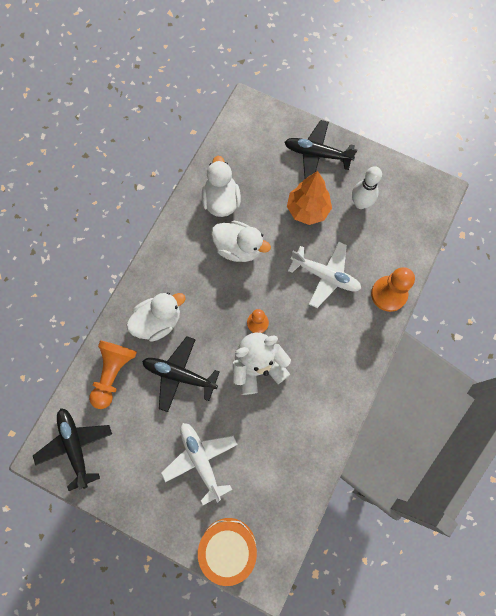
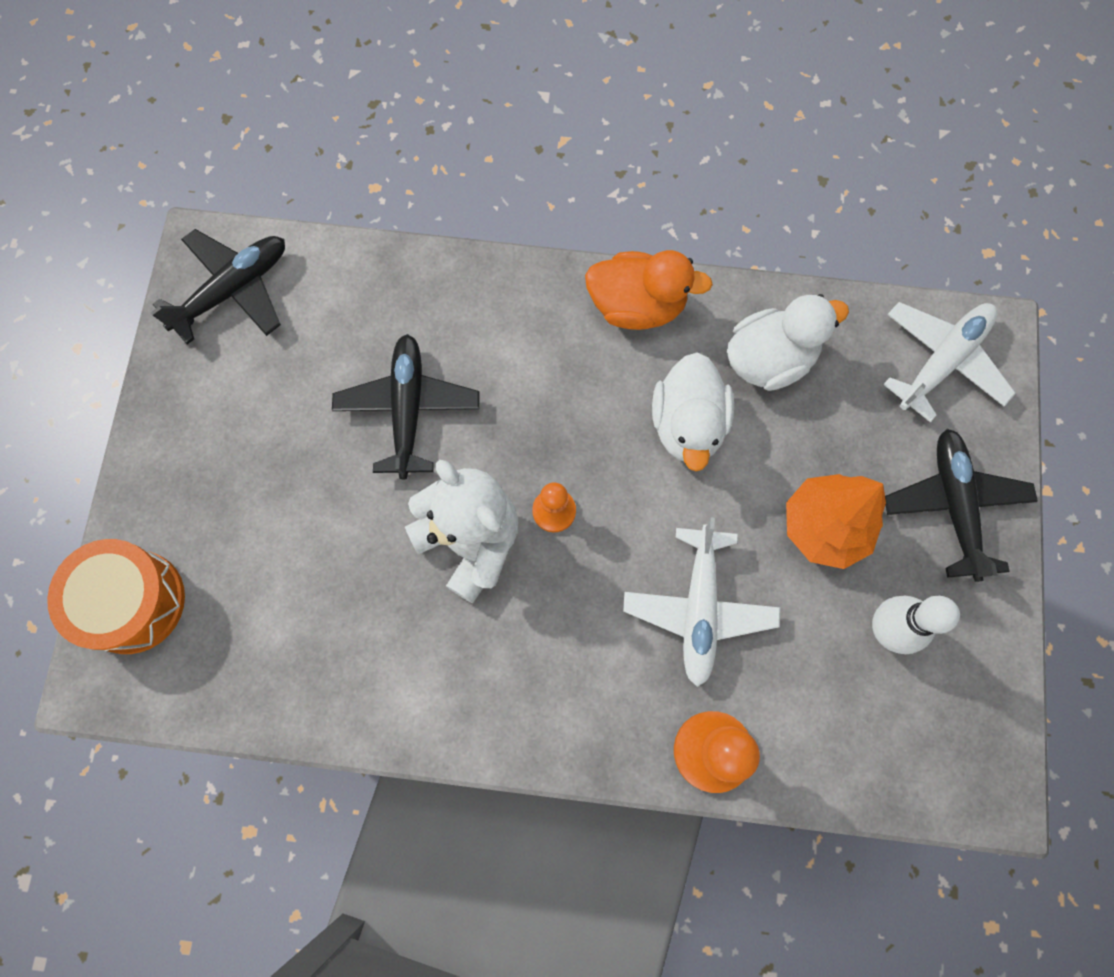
camera: 70 degrees right, 0 degrees up
(113, 373) = (374, 300): orange pawn -> none
(158, 321) = (492, 337): white duck -> none
(170, 248) = (637, 306): none -> orange duck
(201, 460) = (270, 500): white plane -> white plane (942, 361)

